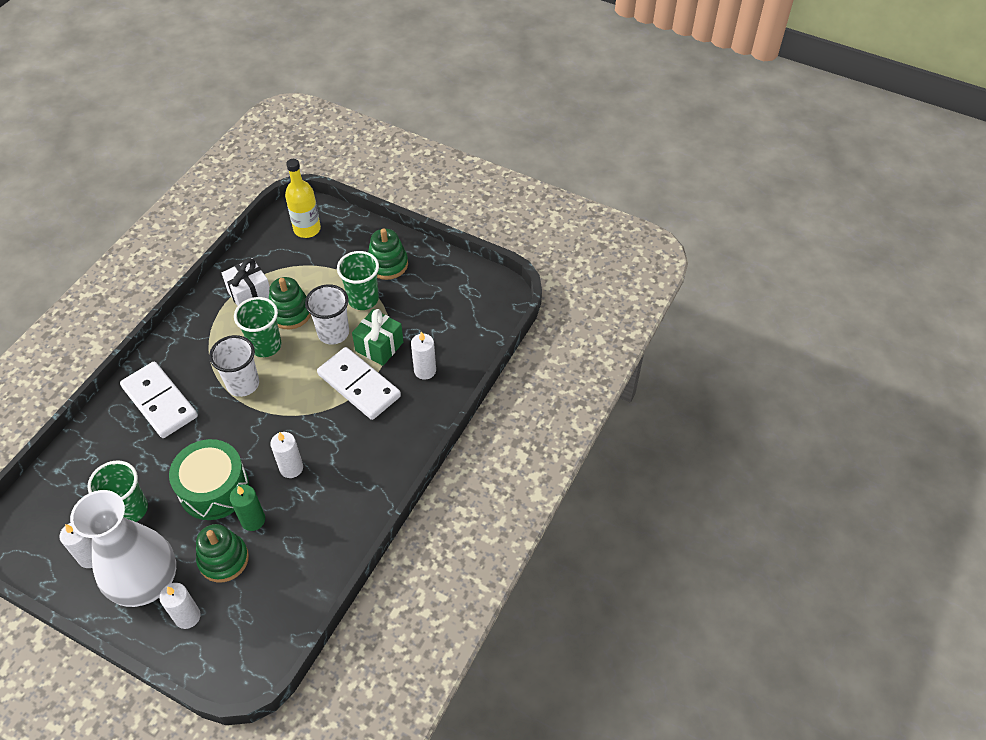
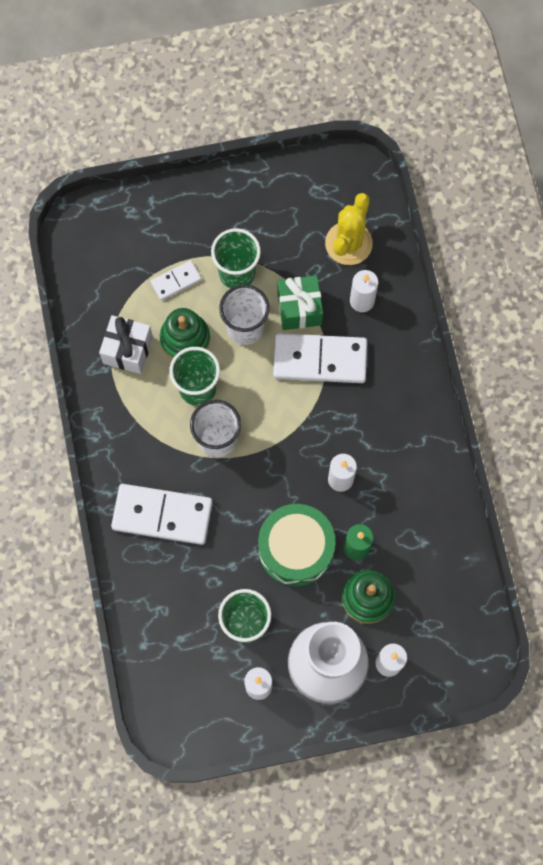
camera: 40 degrees left, 20 degrees up
(307, 229) = (106, 240): yellow bottle -> none
(322, 278) = (176, 281): none -> white domino
(387, 264) = (222, 219): green stacking toy -> none
(453, 331) = (348, 243): none -> yellow cactus

